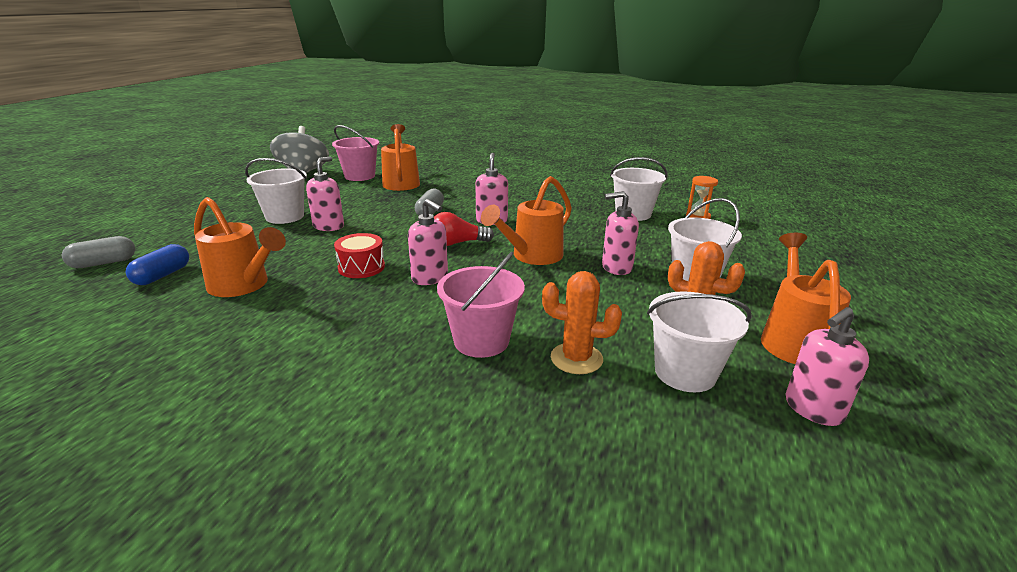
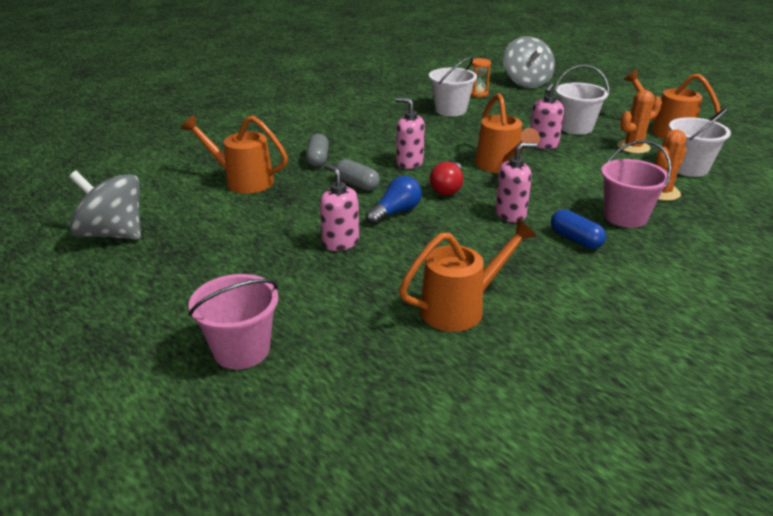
camera: 60 degrees left, 5 degrees up
(104, 263) = (313, 409): grey capsule -> grey capsule (318, 159)
(162, 275) = (393, 360): blue capsule -> blue capsule (575, 239)
(285, 217) = (278, 265): white bucket -> none
(360, 176) = (185, 200): pink bucket -> pink bucket (241, 350)
(361, 267) = (465, 240): red drum -> none
(393, 233) = (396, 212): none -> blue light bulb
(779, 232) = (526, 82): none -> grey spinning top
(813, 409) = (731, 151): pink soap dispenser -> none

